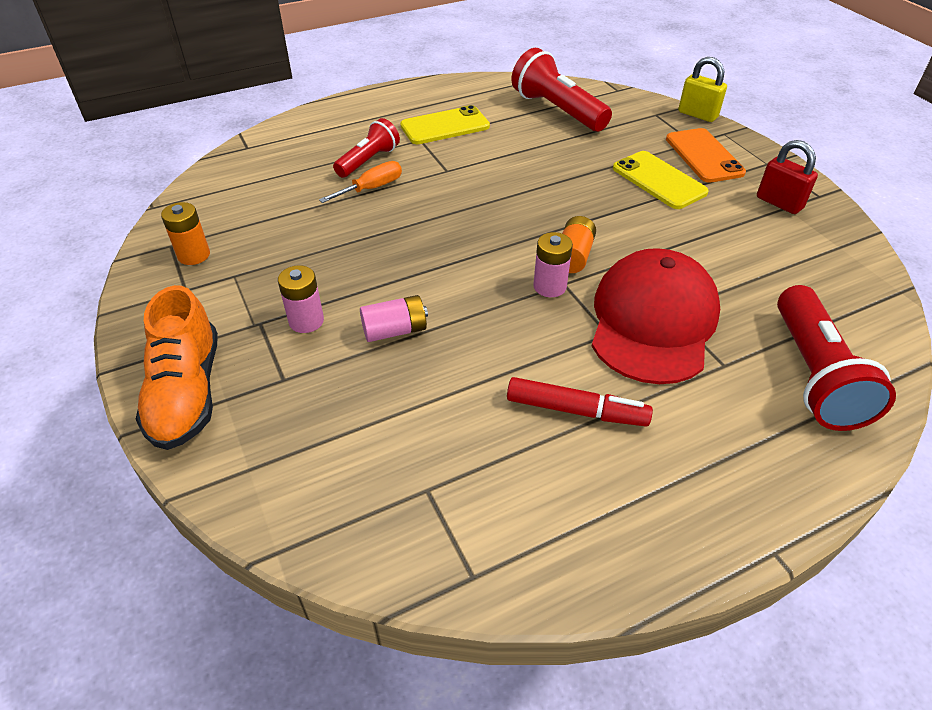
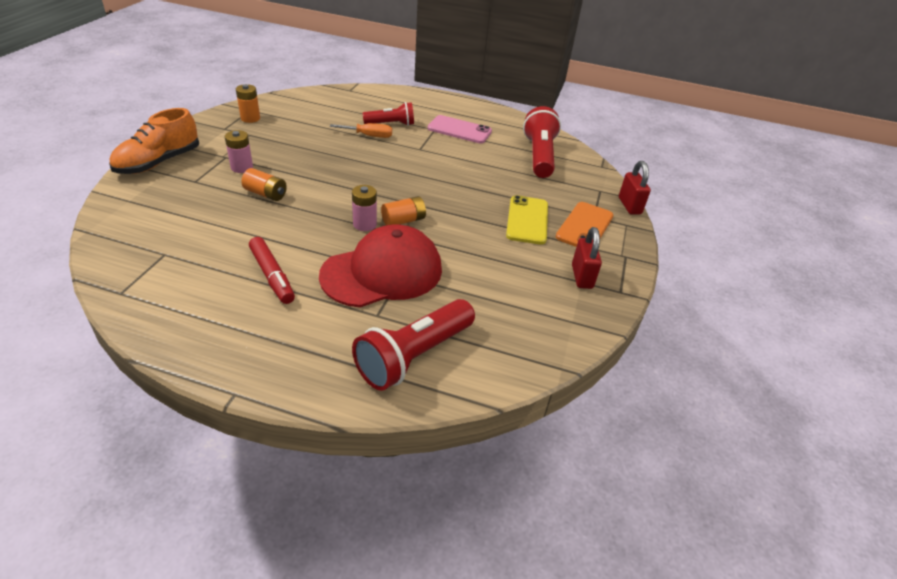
camera: 40 degrees right, 5 degrees down
(395, 331) = (265, 194): pink battery -> orange battery
(445, 126) = (459, 130): yellow phone -> pink phone
(697, 114) = (629, 206): yellow padlock -> red padlock

